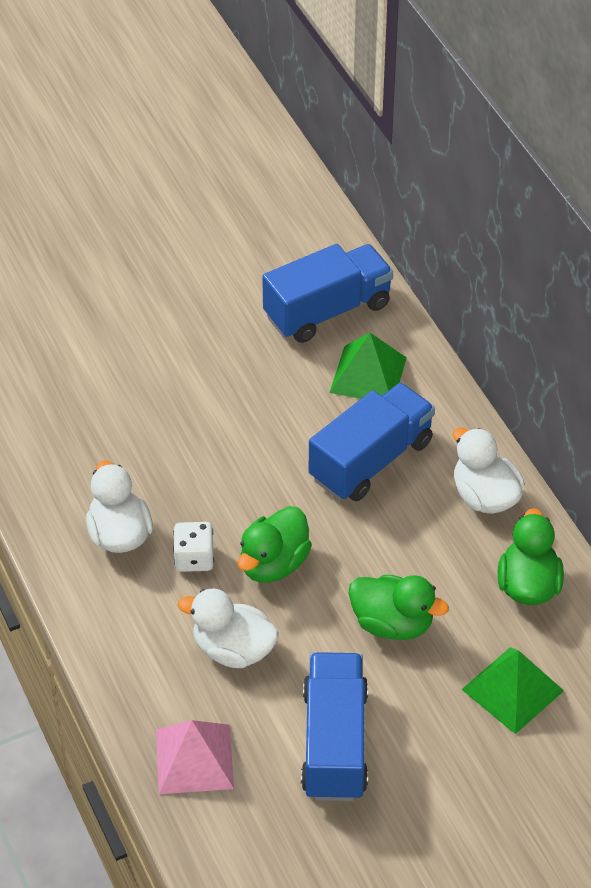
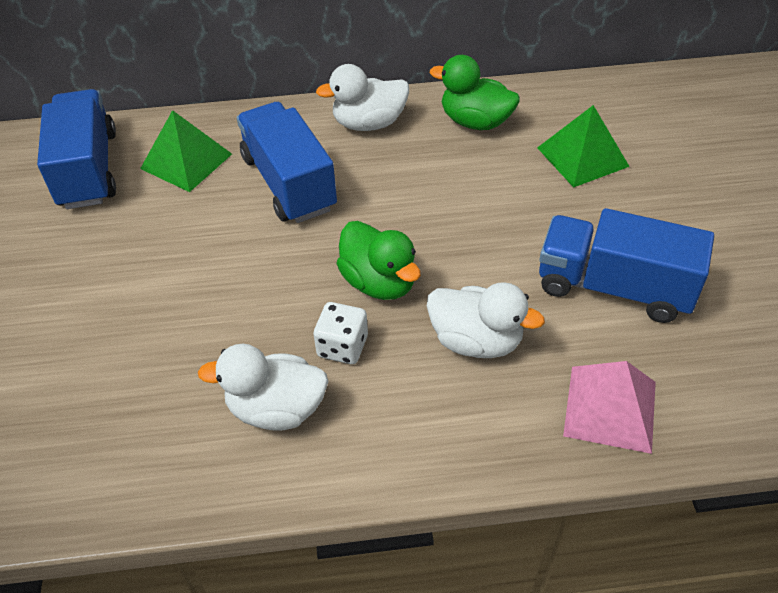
camera: 70 degrees left, 0 degrees up
(233, 649) = (476, 341): white duck -> white duck turned 105 degrees counterclockwise
(392, 623) = (486, 214): green duck -> none

